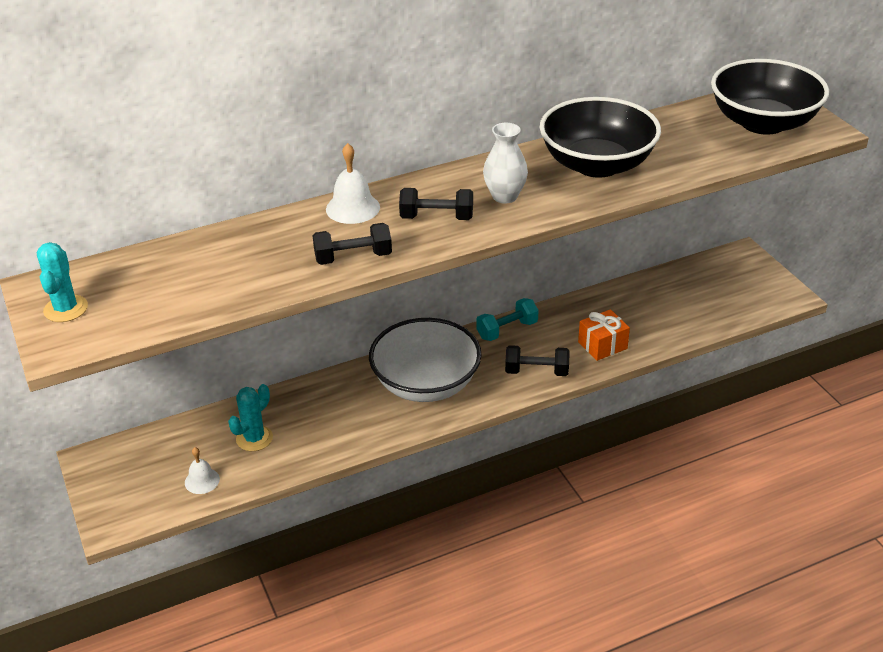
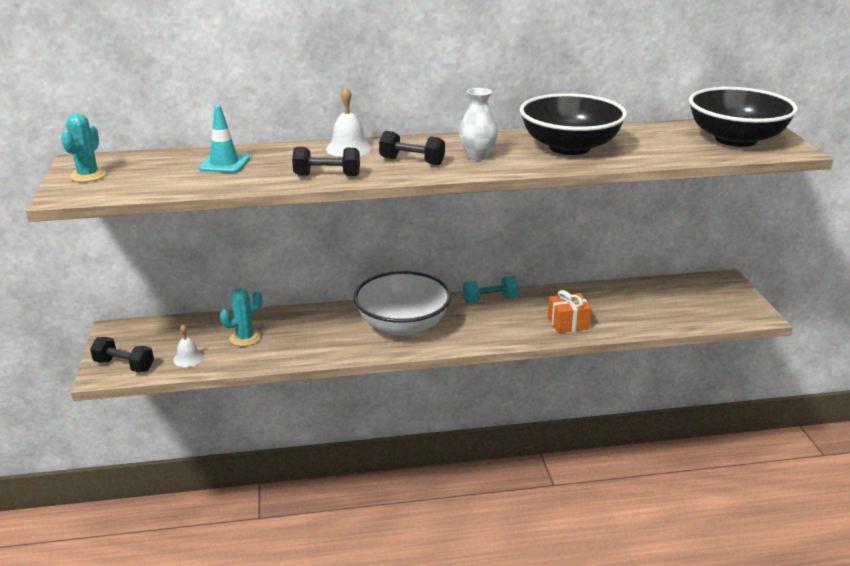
camera: 15 degrees right, 10 degrees down
(221, 259) = (224, 164): none -> turquoise traffic cone
(536, 371) = (501, 332): black dumbbell -> black dumbbell (124, 365)

